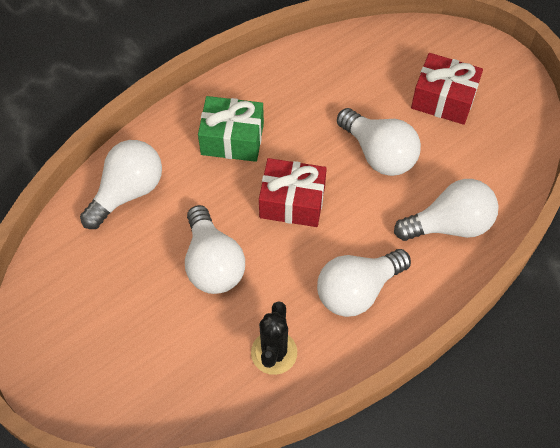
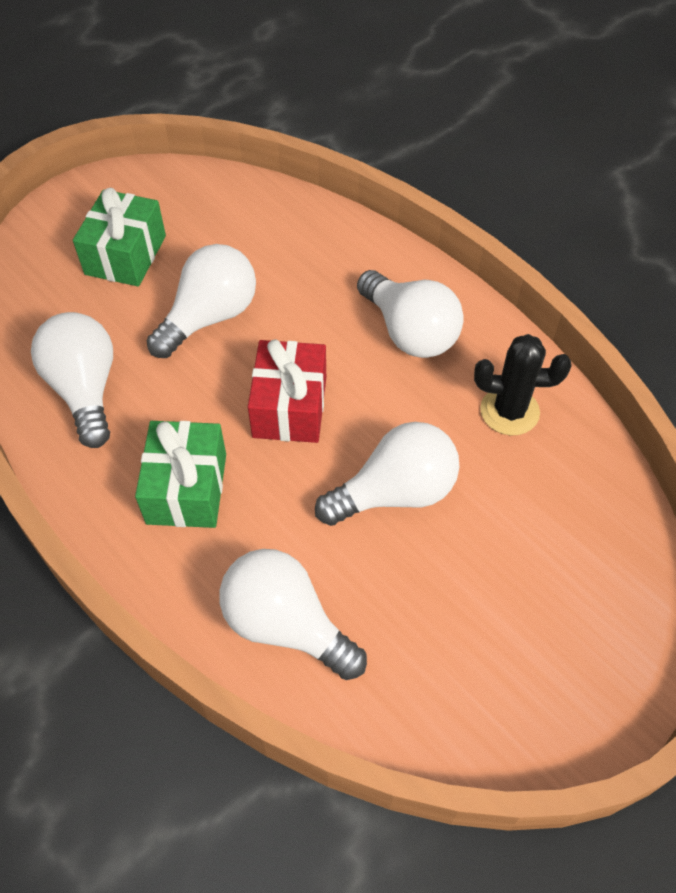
camera: 95 degrees left, 5 degrees down
(443, 99) = (125, 255): red gift -> green gift
(450, 224) = (309, 248): white light bulb -> white light bulb (85, 389)

